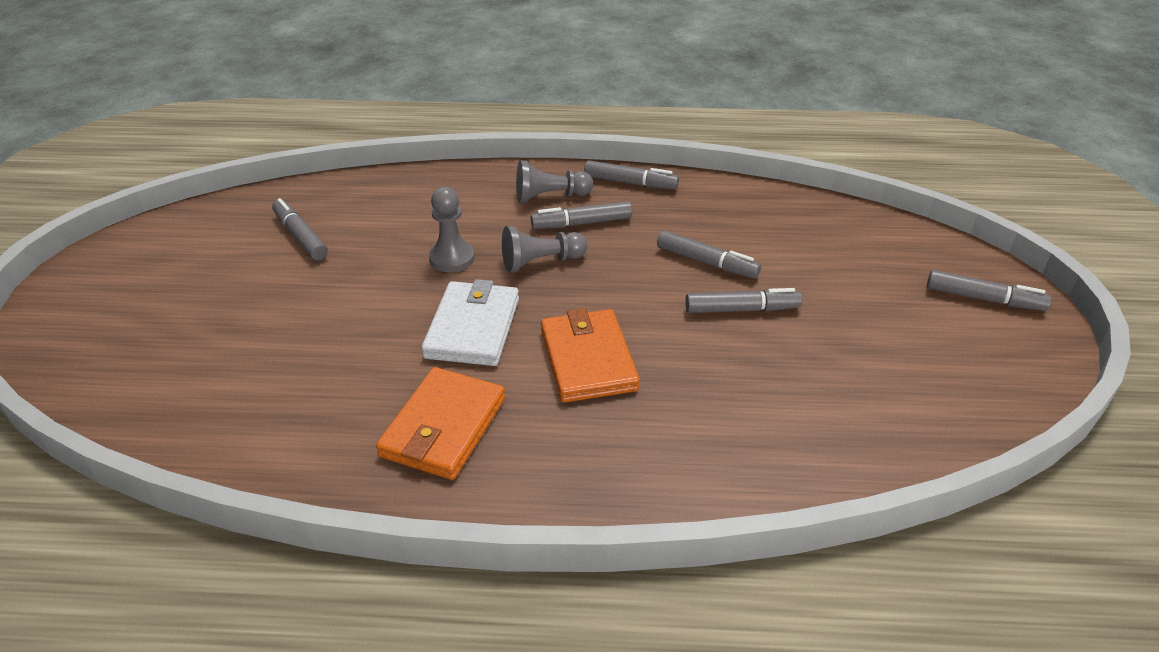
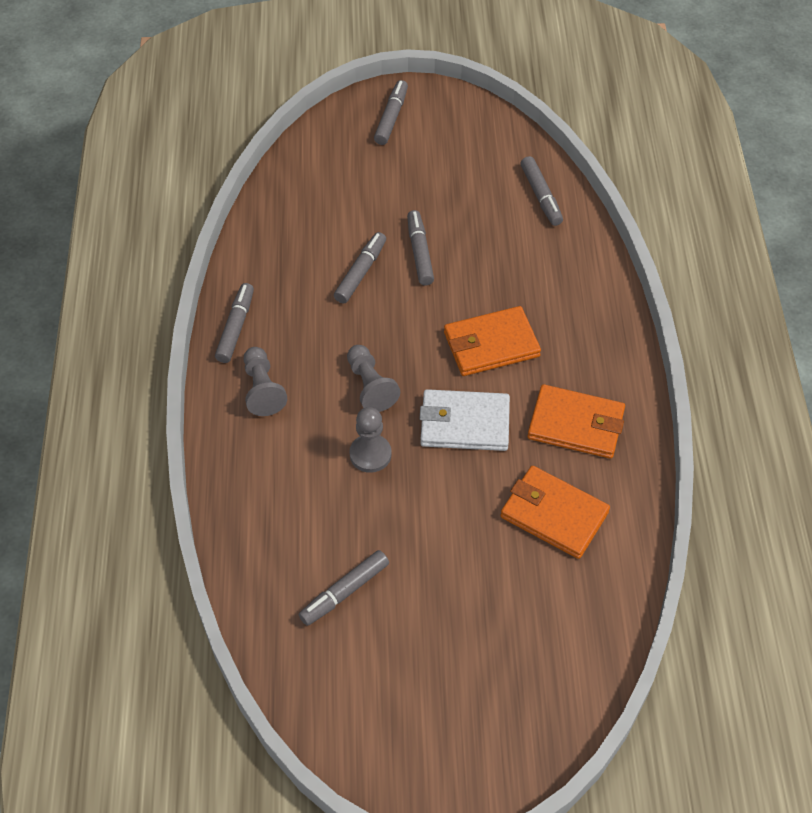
camera: 95 degrees left, 15 degrees up
(319, 391) = (554, 514): none -> orange wallet
(582, 223) = (307, 361): grey marker -> grey marker (541, 196)

